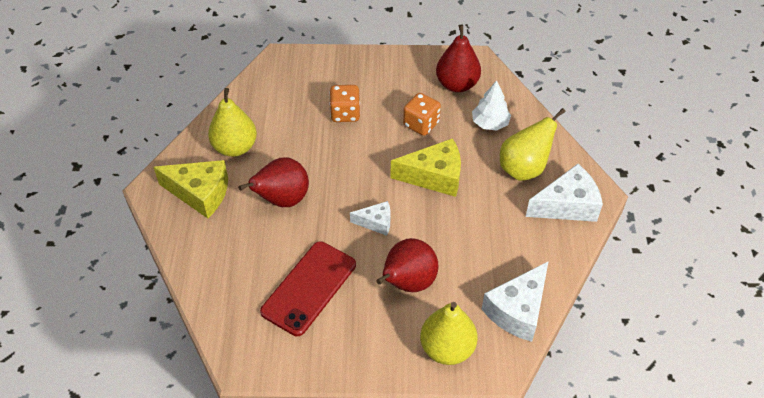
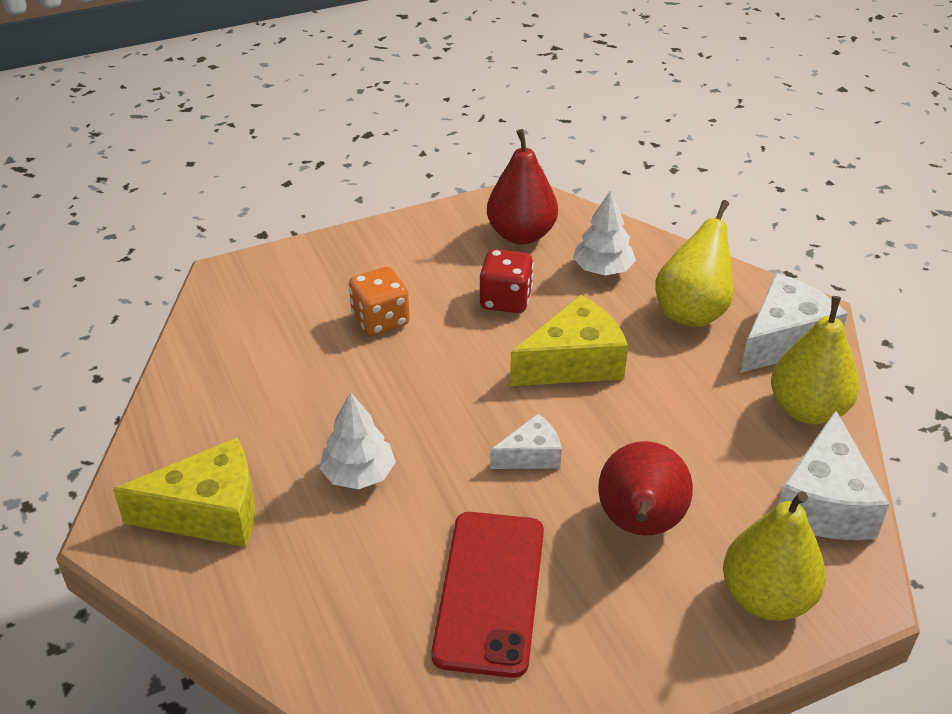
camera: 25 degrees left, 10 degrees down
(235, 147) = (228, 423): yellow pear -> yellow pear (807, 410)
(282, 200) = (358, 474): red pear -> white tree
(421, 124) = (505, 300): orange dice -> red dice

